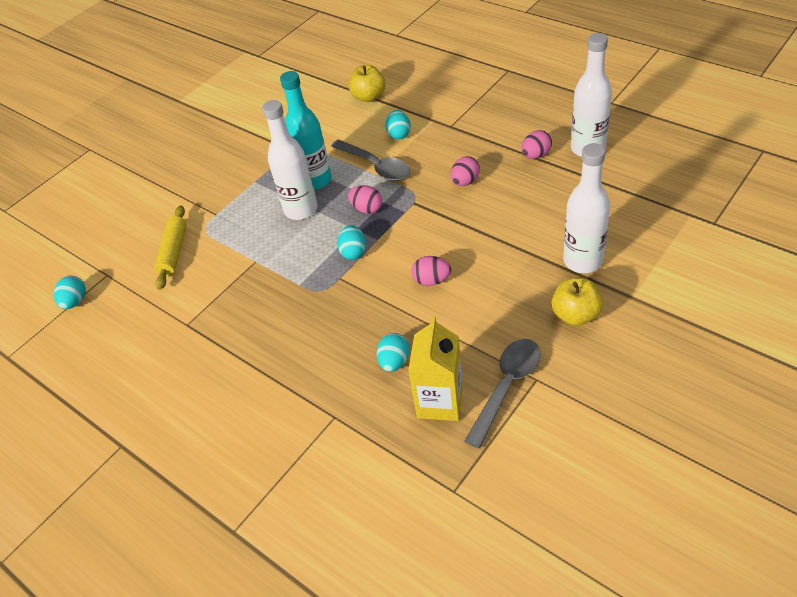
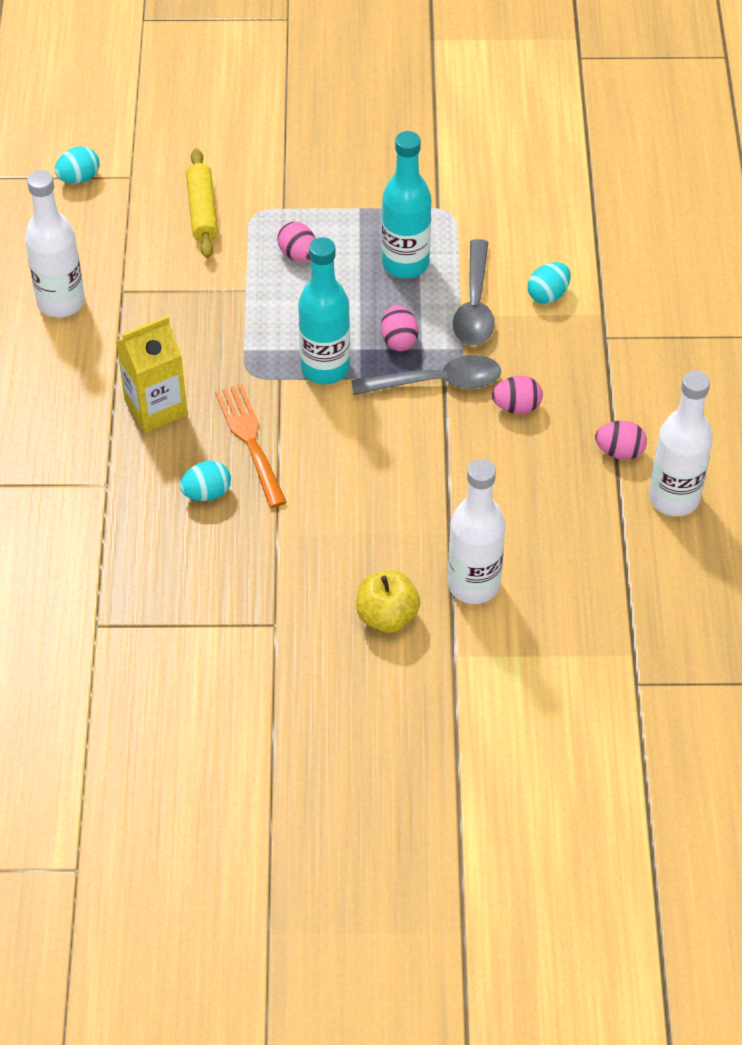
camera: 45 degrees right, 5 degrees up
(174, 252) = (202, 211): yellow rolling pin -> yellow rolling pin turned 60 degrees counterclockwise
(301, 210) = (350, 280): white bottle -> white bottle (61, 302)
(353, 252) = (325, 368): turquoise egg -> turquoise bottle
(369, 97) = (593, 222): yellow apple -> none
(373, 317) = (250, 440): none -> orange fork
(431, 280) = (338, 462): pink egg -> pink egg (298, 255)
(440, 402) = (186, 559): yellow carton -> yellow carton (156, 408)
(506, 387) = (245, 604): grey spoon -> grey spoon (437, 382)

